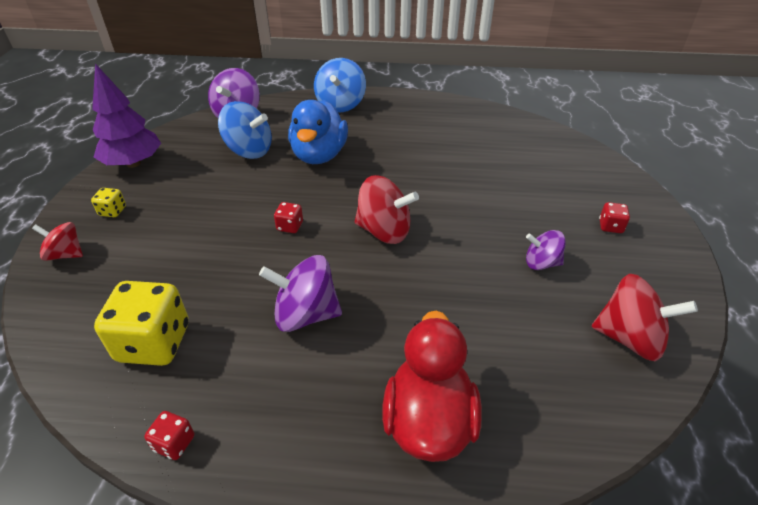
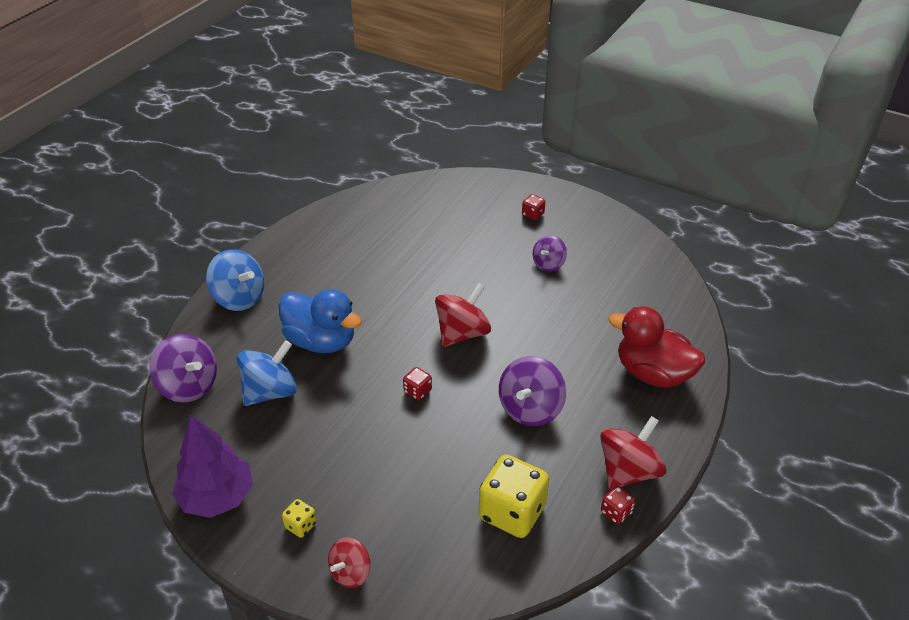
camera: 65 degrees left, 0 degrees up
(629, 338) = (632, 258): red spinning top -> red spinning top (628, 471)

